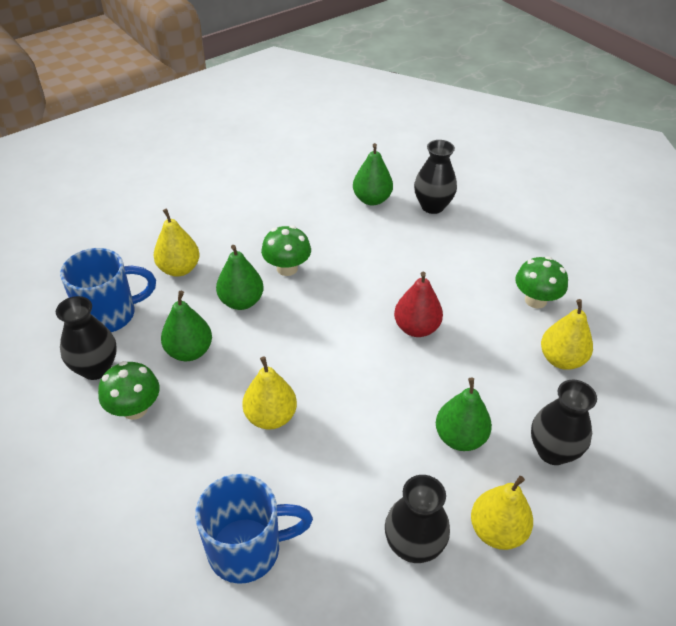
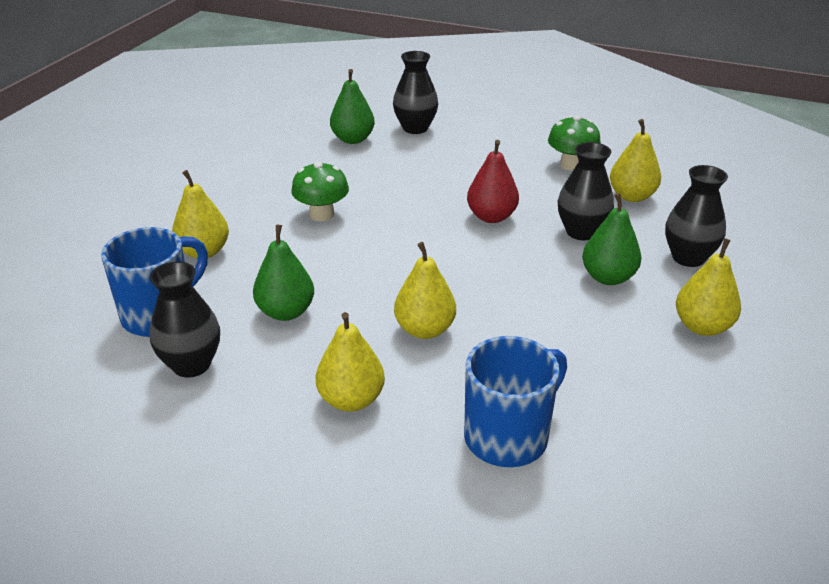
camera: 30 degrees left, 10 degrees down
(135, 409) = (274, 380): green mushroom -> none
(169, 454) = (351, 400): none -> yellow pear
(241, 301) = (301, 254): green pear -> none
(413, 546) = (649, 366): black vase -> black vase (581, 232)

